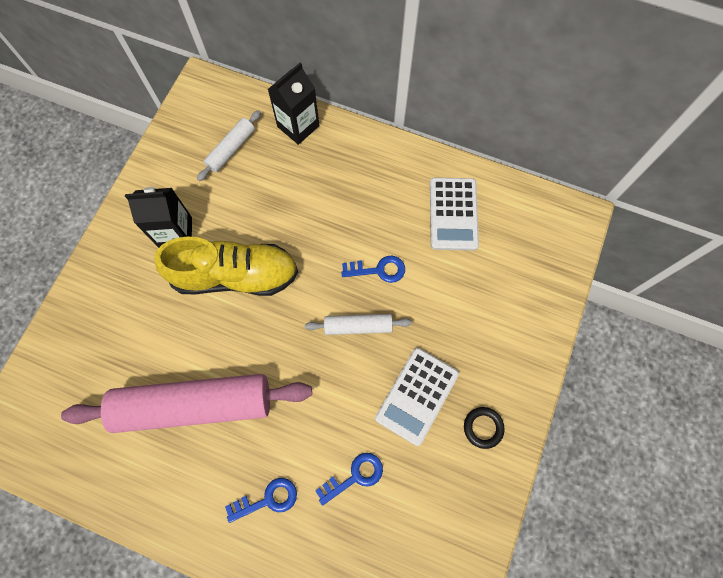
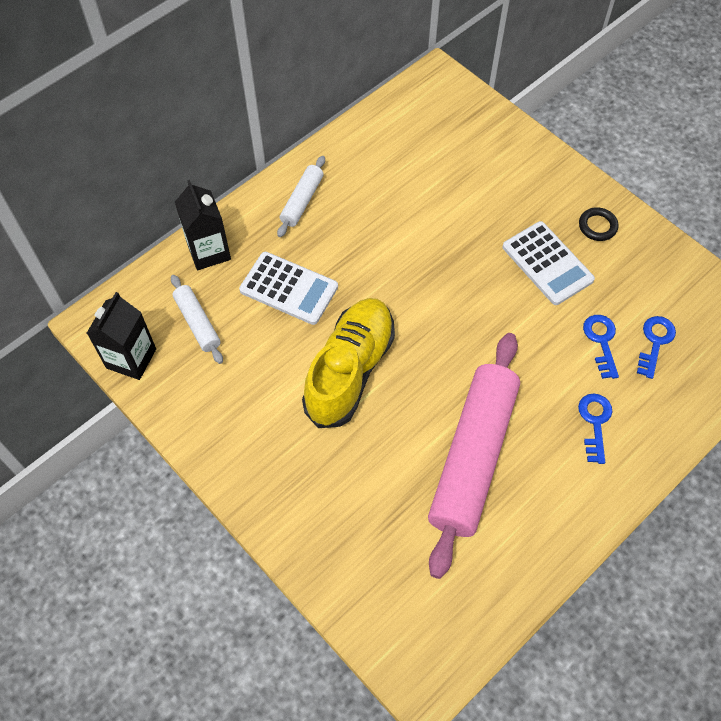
camera: 65 degrees left, 10 degrees down
(175, 232) = (268, 411): black carton -> black carton (131, 358)
(358, 326) = (458, 283): white rolling pin -> white rolling pin (302, 201)
(378, 270) = (409, 244): blue key -> blue key (655, 342)
(453, 214) = (384, 163): white calculator -> white calculator (289, 289)

